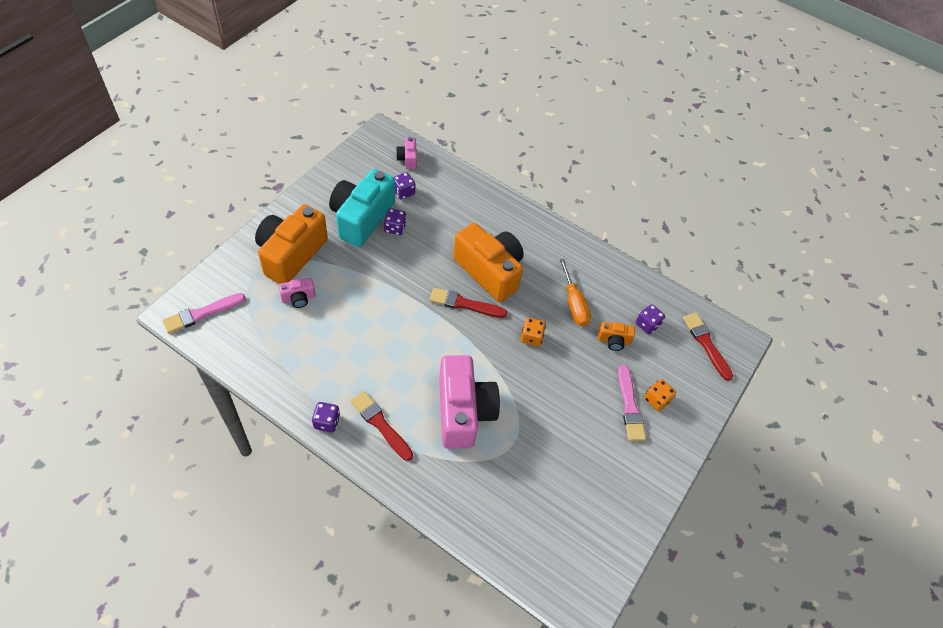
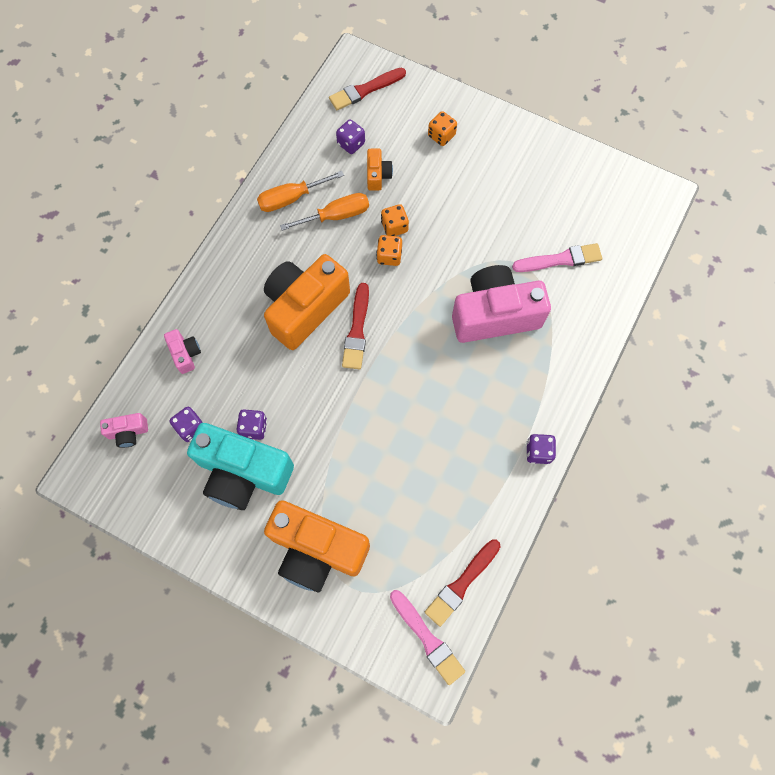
camera: 90 degrees left, 15 degrees up
(298, 298) = (382, 523): pink camera -> pink camera (185, 354)
(380, 424) = (528, 395): red brush -> red brush (461, 584)
(560, 346) = (394, 227): none -> orange dice
(592, 274) = (291, 198): none -> orange screwdriver
(630, 406) = (454, 159): pink brush -> pink brush (560, 259)

